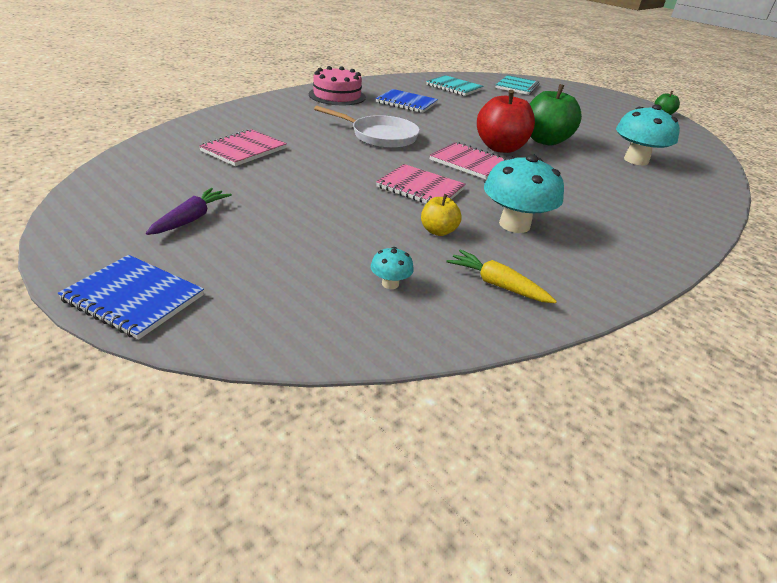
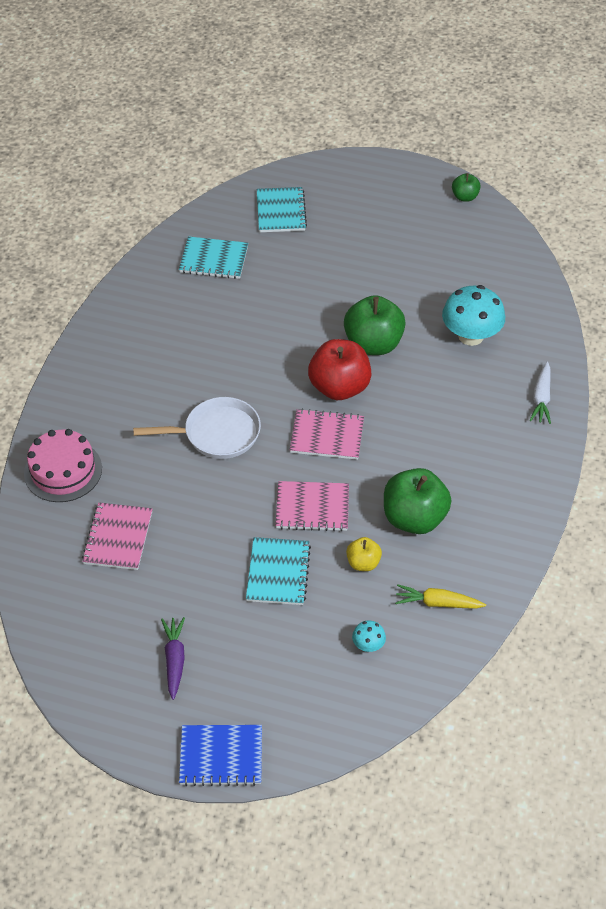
camera: 25 degrees left, 15 degrees up
(337, 96) = (107, 366): pink cake -> pink cake (63, 470)
(350, 208) = (278, 572): none -> turquoise notebook
(406, 103) = (190, 337): blue notebook -> none
(514, 224) = (414, 518): turquoise mushroom -> green apple
(693, 205) = (541, 398): none -> white carrot

